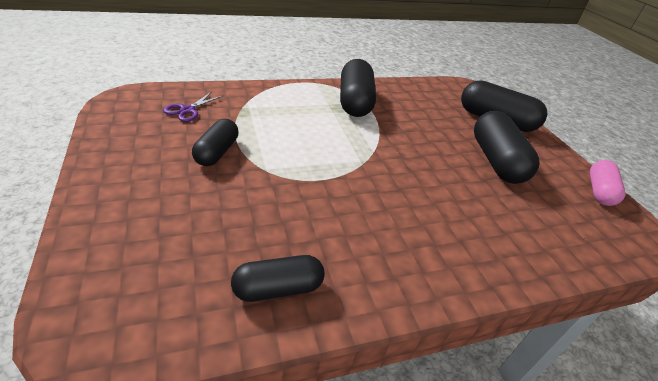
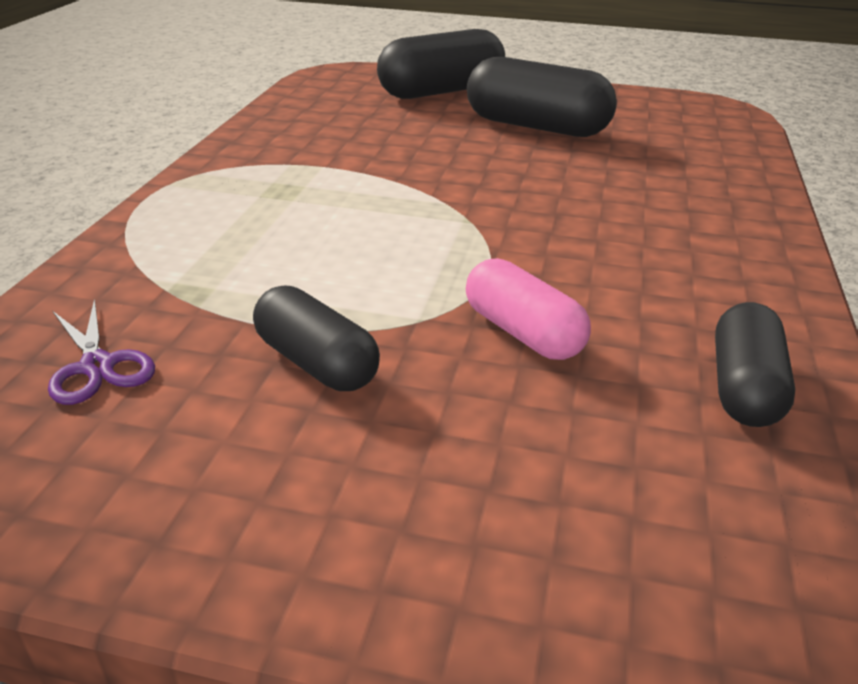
camera: 55 degrees left, 5 degrees down
(355, 102) = (280, 170): black capsule -> none
(599, 191) = (635, 97): pink capsule -> pink capsule (522, 333)

